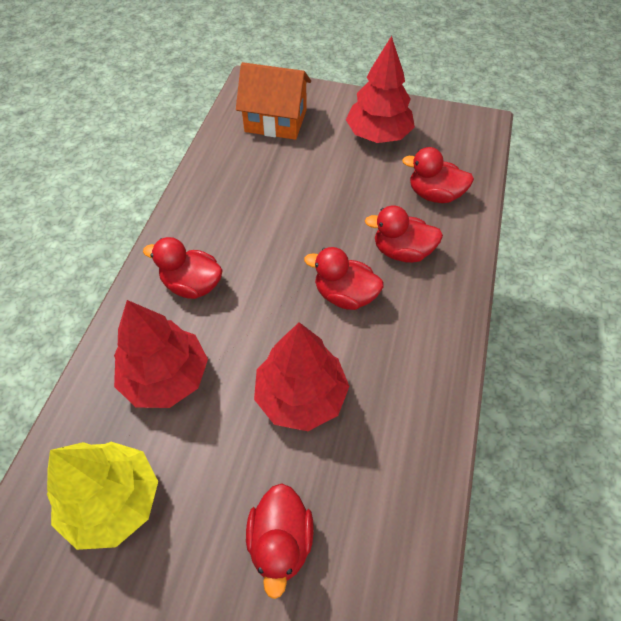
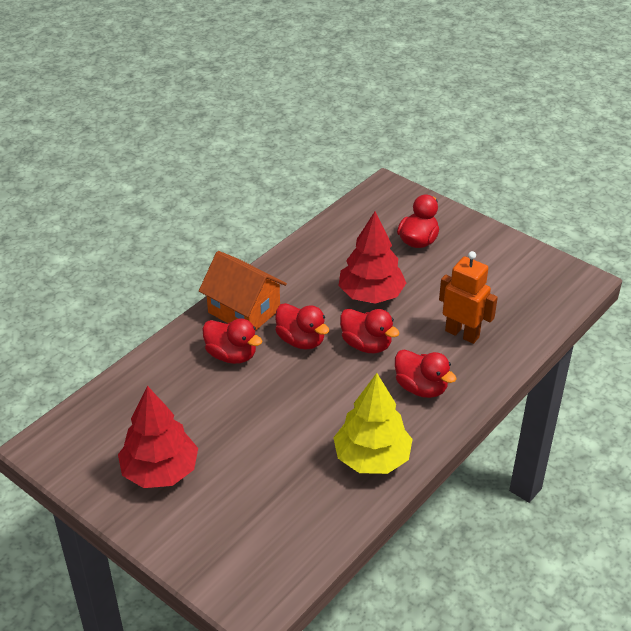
camera: 155 degrees left, 15 degrees down
(112, 501) = (513, 284): yellow tree -> yellow tree (372, 458)
(165, 377) = (462, 334): red tree -> orange robot
(275, 121) = (258, 532): orange house -> orange house (244, 311)
(434, 195) = (162, 390): red duck -> red duck (366, 345)

